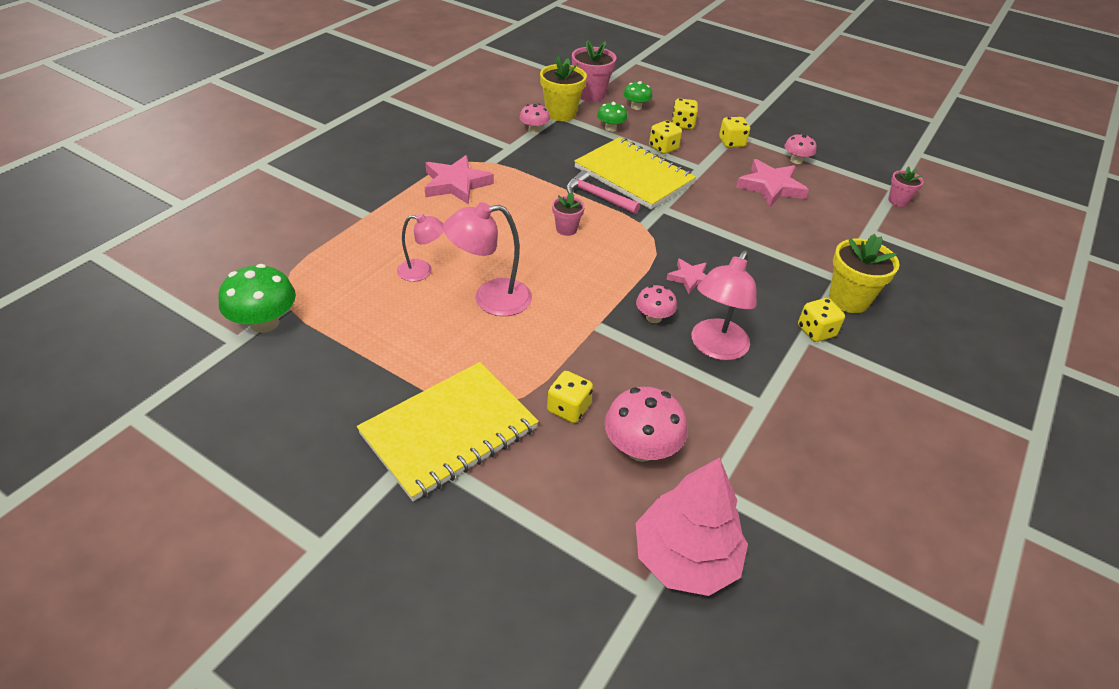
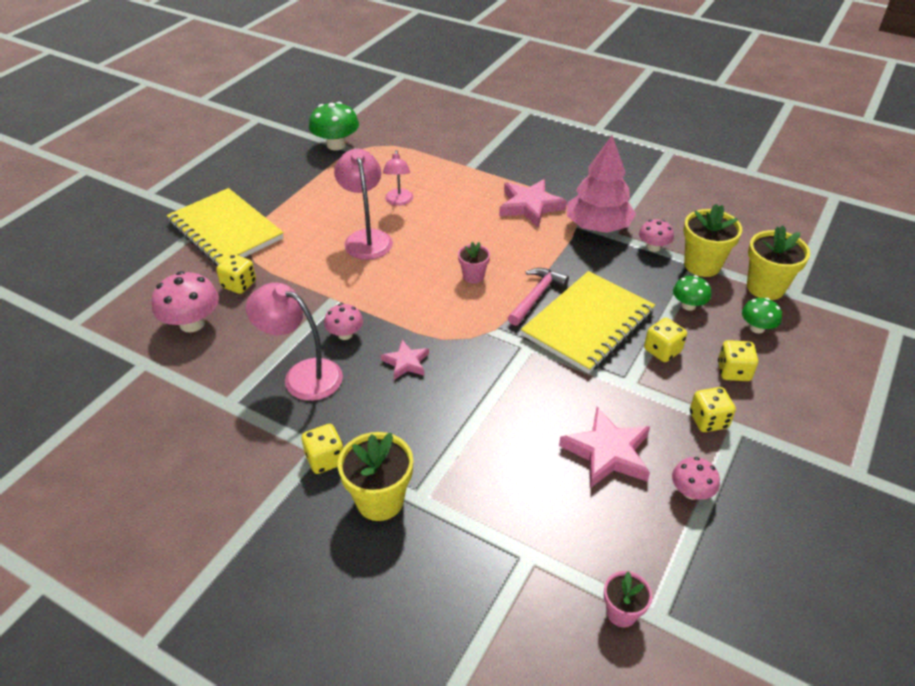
camera: 90 degrees right, 0 degrees up
(590, 94) = (765, 287): pink flower pot -> yellow flower pot
(685, 558) = (89, 344): pink tree -> pink tree (598, 226)

